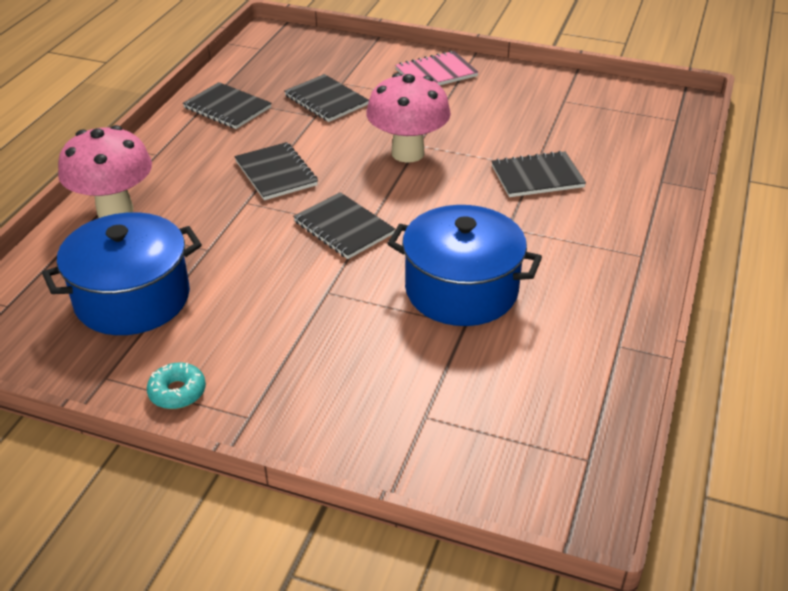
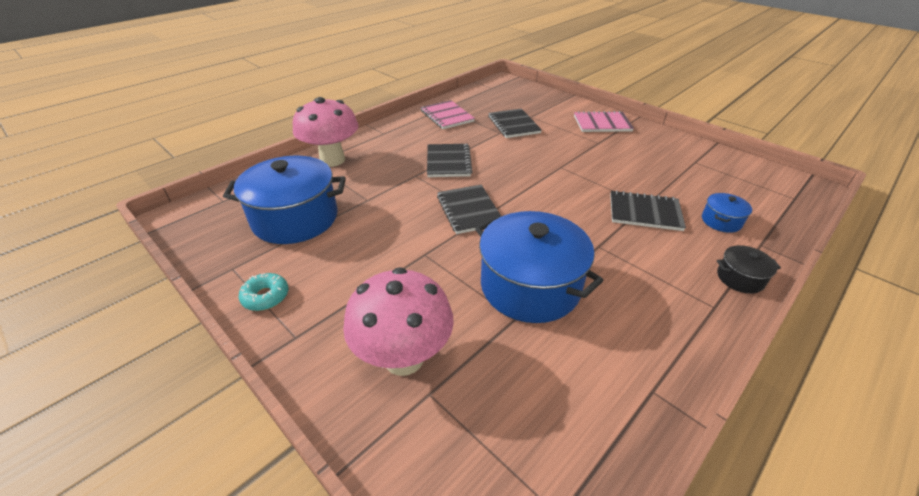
camera: 25 degrees right, 0 degrees up
(227, 108) = (447, 116): black notebook -> pink notebook
(407, 153) = (549, 170): pink mushroom -> pink mushroom (404, 358)
(616, 166) = (721, 221): none -> blue pot
(654, 221) = (740, 278): none -> black pot

